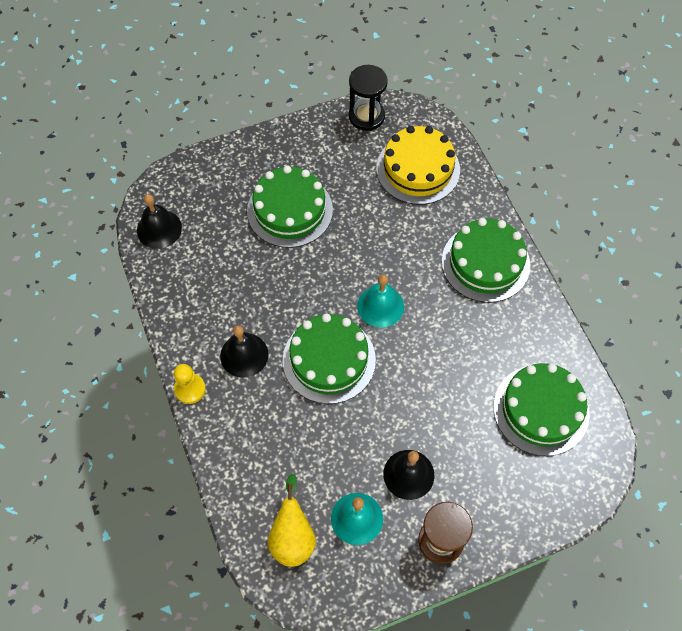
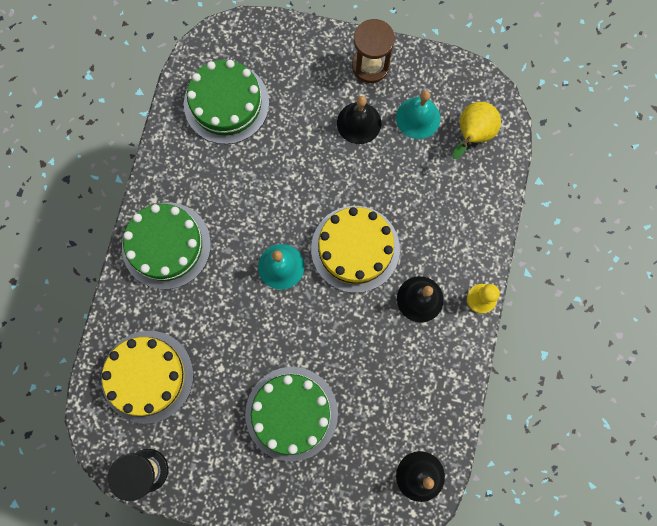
camera: 145 degrees left, 15 degrees up
(329, 360) = (355, 248): green cake -> yellow cake

